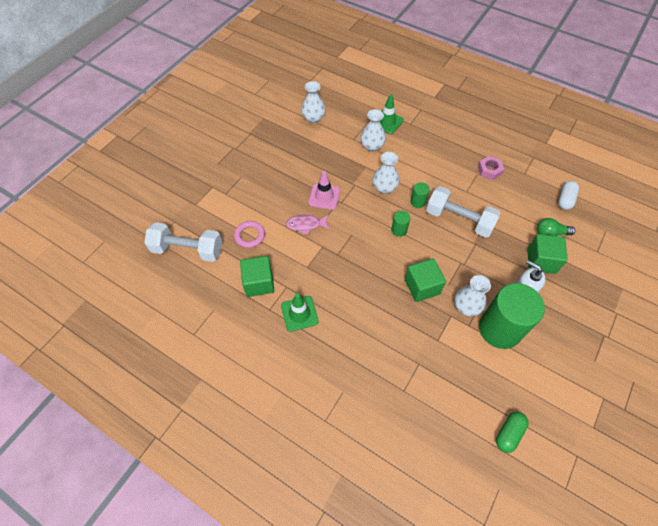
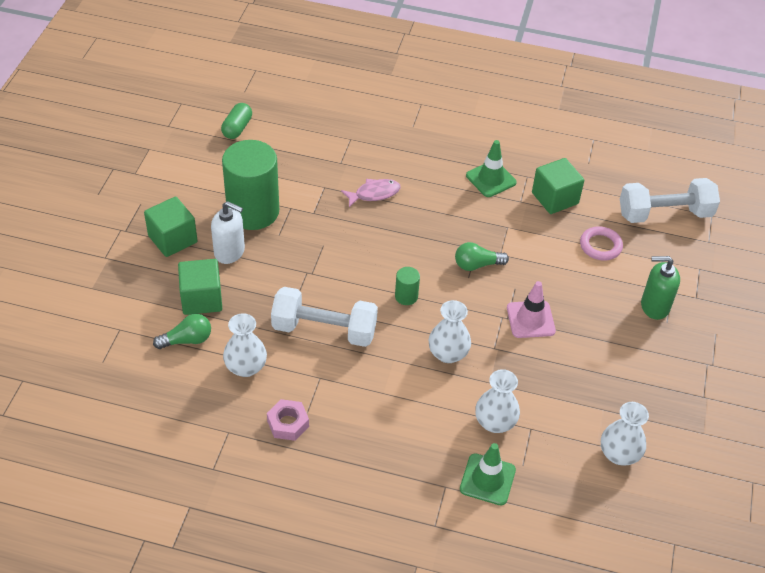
camera: 160 degrees right, 10 degrees down
(242, 187) = (654, 306): none -> green soap dispenser
(306, 225) = (535, 275): pink fish -> pink fish (374, 194)
(342, 242) = (477, 265): none -> green light bulb
(418, 202) = (391, 343): green cylinder -> none
(422, 286) = (356, 235): green cube -> green cube (172, 239)
(466, 307) = (296, 225): white vase -> white vase (246, 367)
(565, 200) = (161, 399): white capsule -> none

